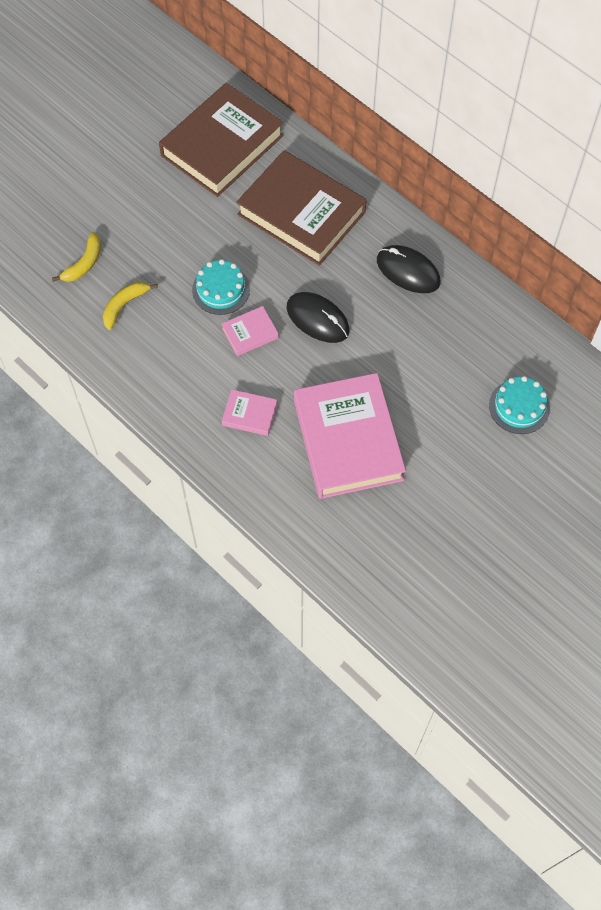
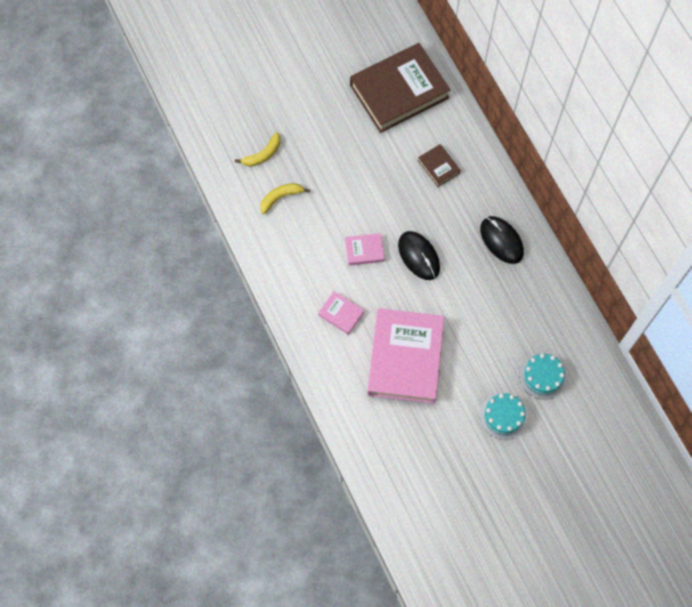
camera: 20 degrees right, 5 degrees up
(221, 289) = (355, 208): turquoise cake -> turquoise cake (503, 416)
(301, 213) = (438, 167): brown book -> brown book, size x0.43

